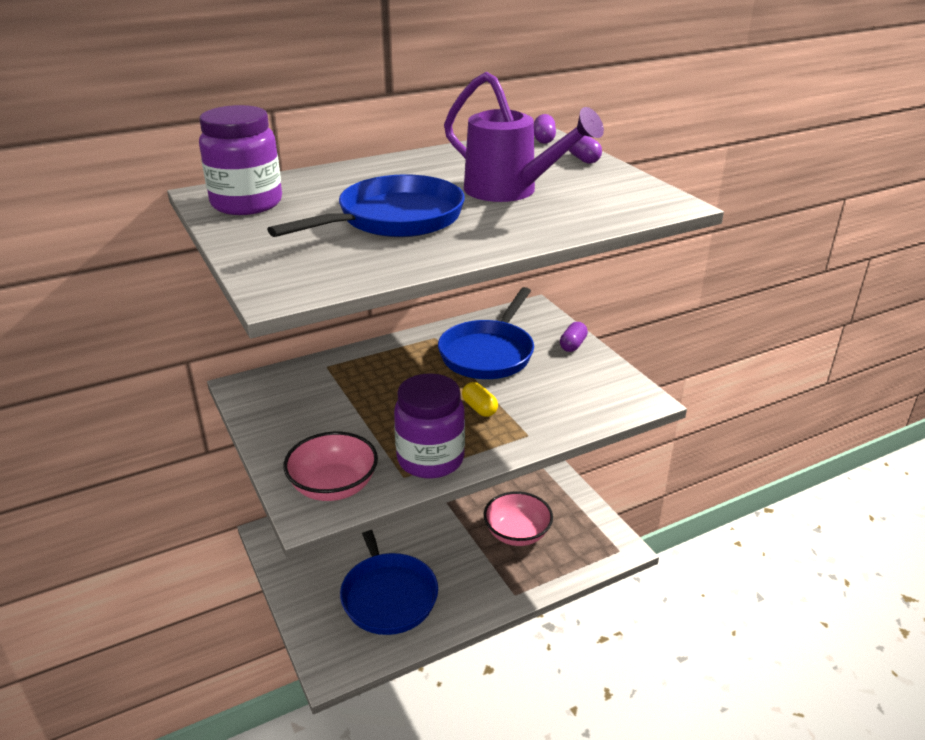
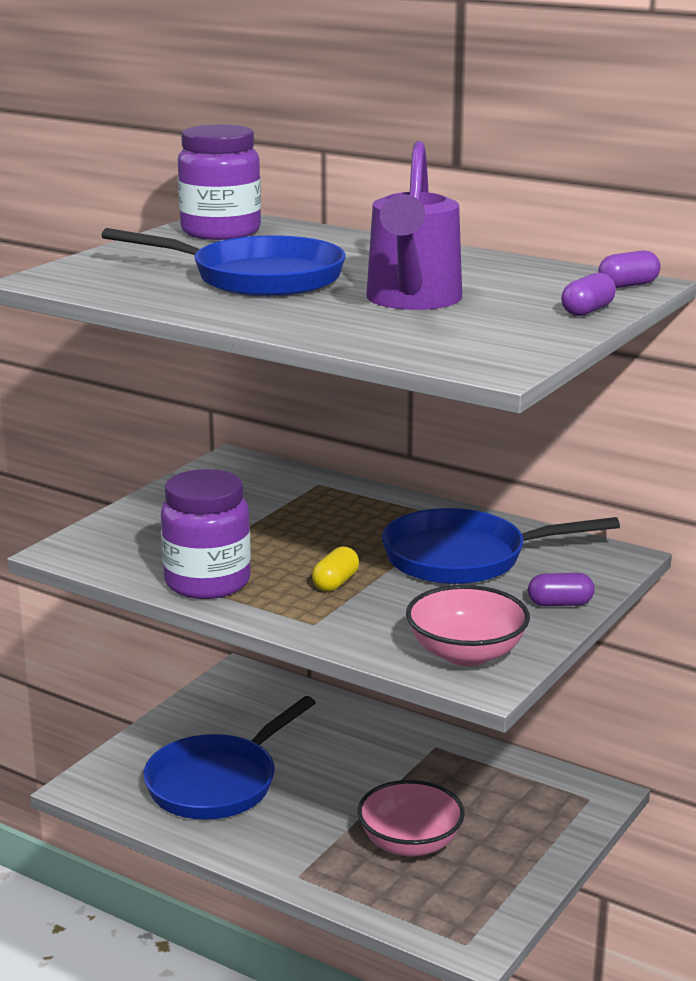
camera: 60 degrees right, 10 degrees down
(333, 486) = (115, 550): pink bowl -> pink bowl (466, 653)

